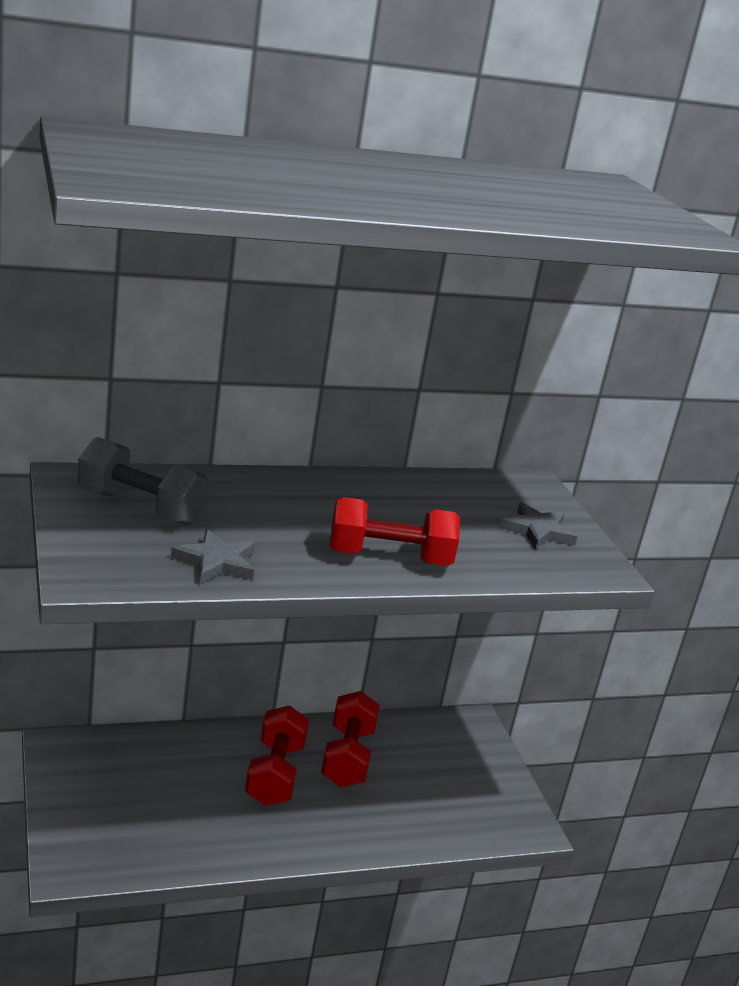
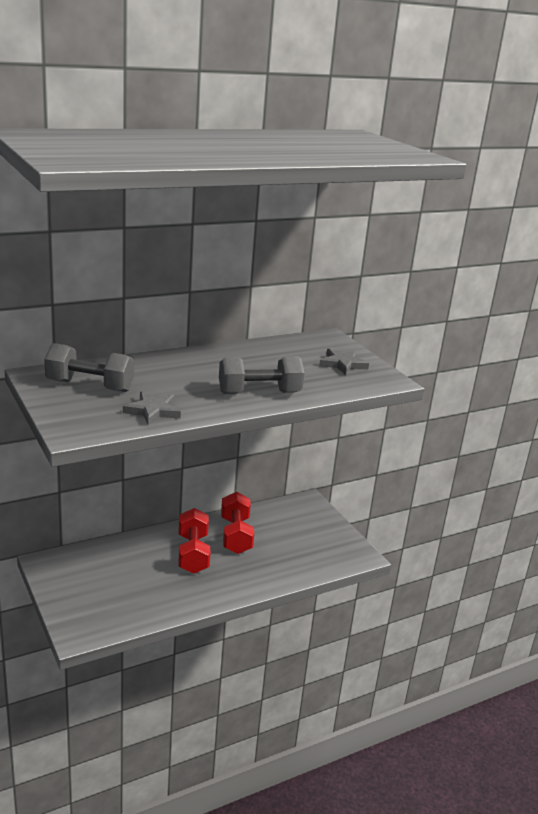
camera: 10 degrees left, 0 degrees up
(389, 558) = (259, 393): red dumbbell -> grey dumbbell

